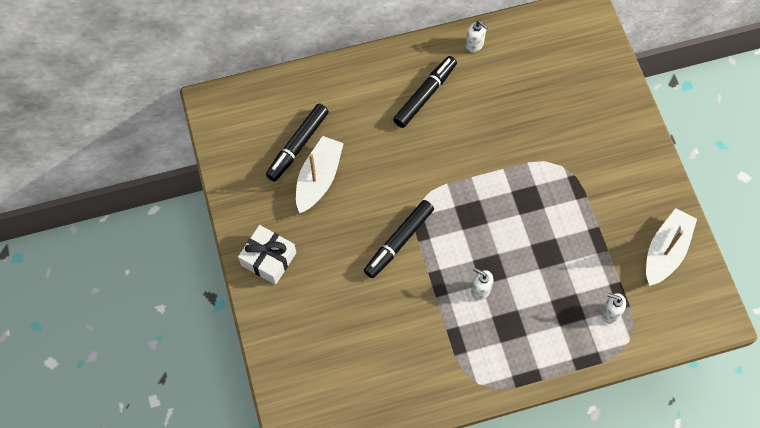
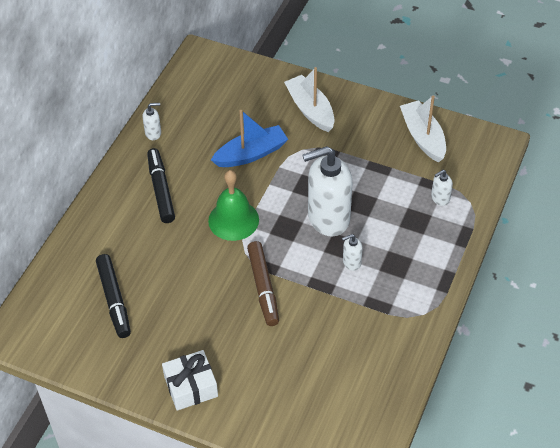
camera: 50 degrees left, 15 degrees down
(319, 178) = (157, 305): white boat -> white boat (310, 109)
(399, 241) = (263, 287): black marker -> brown marker
(443, 170) = (233, 220): none -> green bell
(508, 239) = (328, 218): none -> white soap dispenser
(520, 131) = (251, 154): none -> blue boat

